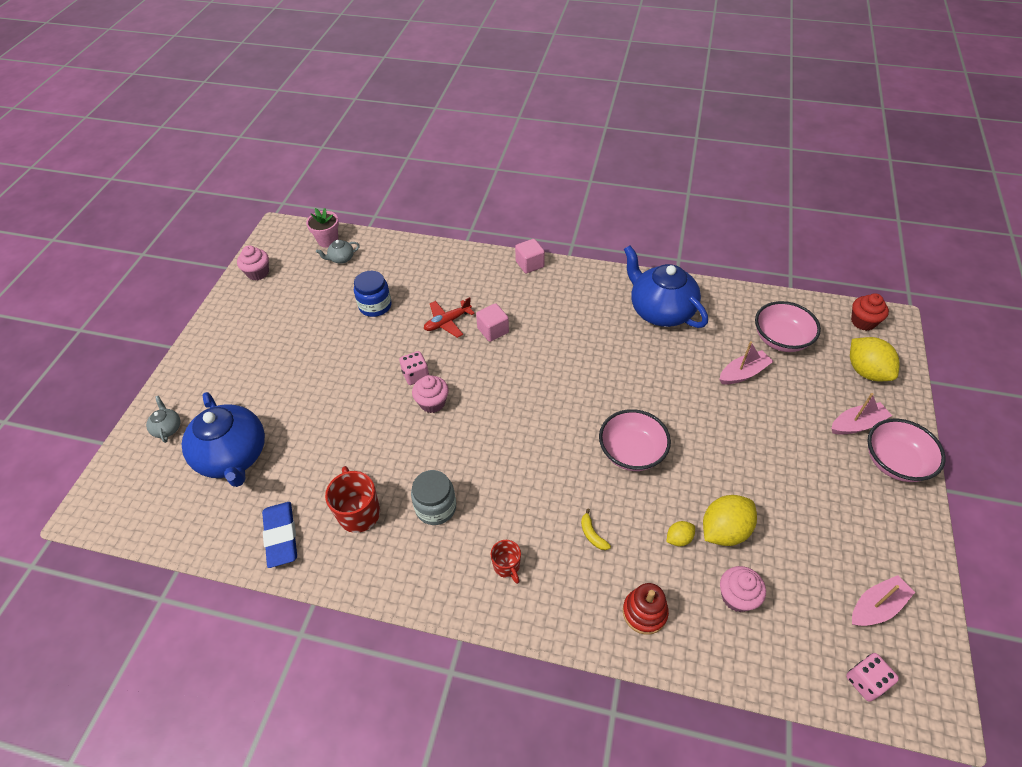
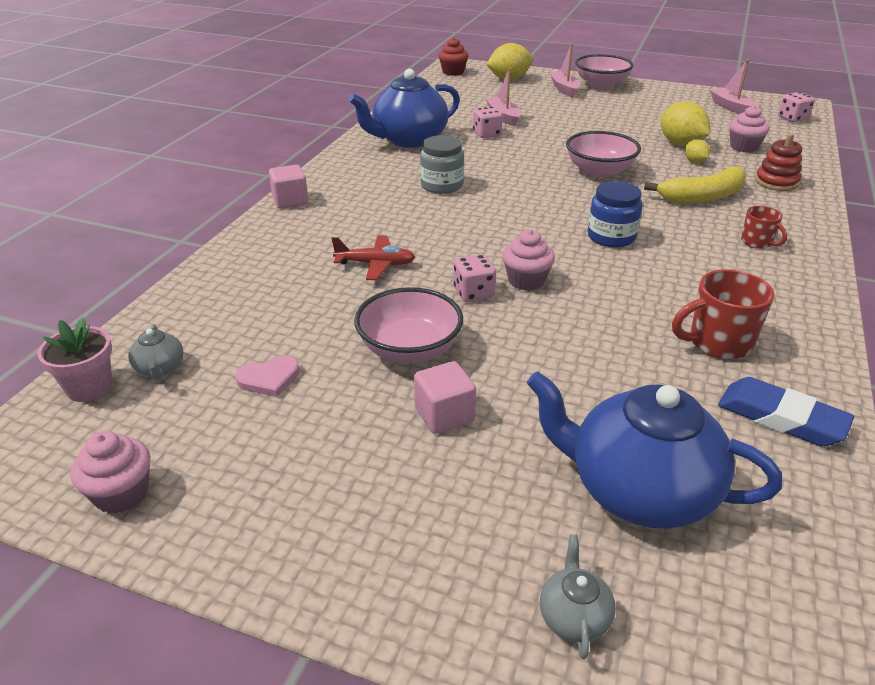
camera: 85 degrees left, 15 degrees down
(167, 428) = (574, 616): grey teapot -> grey teapot turned 105 degrees clockwise
(233, 456) = (638, 490): blue teapot -> blue teapot turned 135 degrees counterclockwise
(281, 536) = (781, 418): blue eraser -> blue eraser turned 45 degrees clockwise
(331, 299) = (269, 378): none -> pink heart
(375, 306) = (310, 329): blue jar -> blue jar (611, 237)
(436, 507) = (694, 283): grey jar -> grey jar (442, 185)
(447, 322) = (375, 264): red plane -> red plane turned 60 degrees counterclockwise
(493, 330) = (404, 232): pink cube -> pink cube (444, 415)
(507, 566) = (757, 242): red mug -> red mug turned 75 degrees clockwise
(592, 534) = (702, 197): yellow banana -> yellow banana, size x2.27
(693, 363) = (487, 134): none -> pink dice
(781, 339) = (465, 99): pink bowl -> pink bowl (409, 349)

